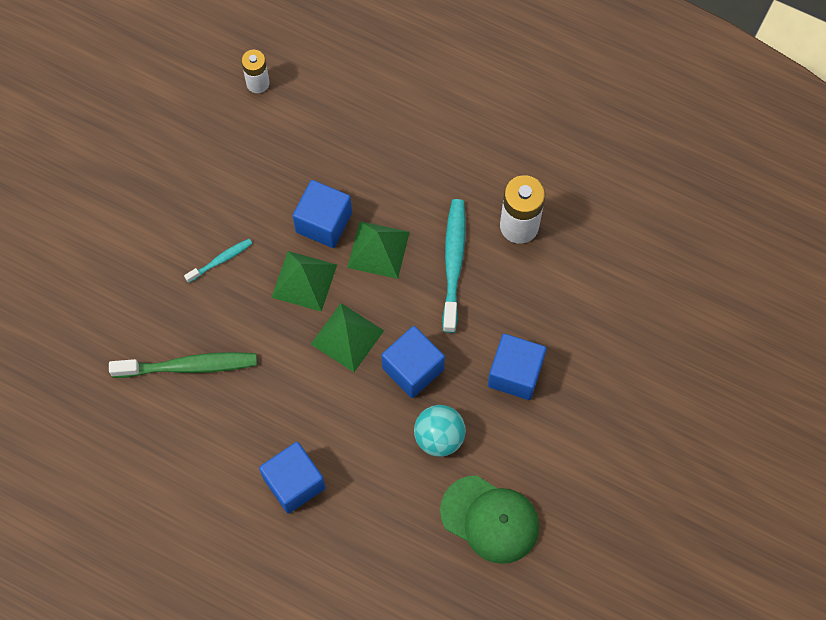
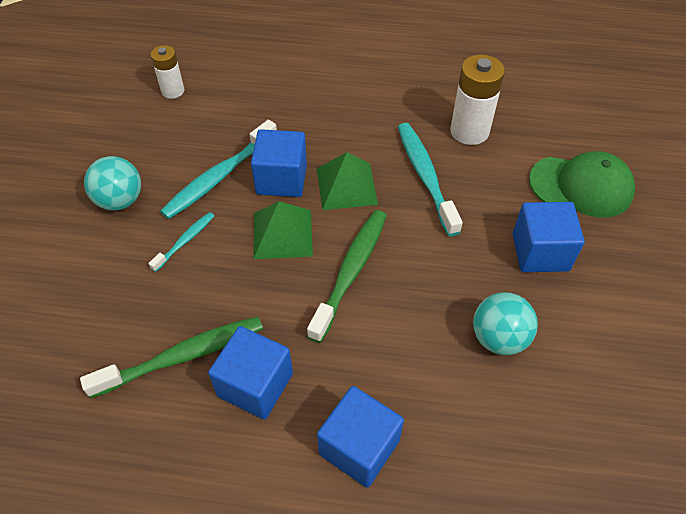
camera: 20 degrees left, 15 degrees down
(177, 199) = (120, 200): none -> turquoise ball
(269, 202) = (219, 177): none -> turquoise toothbrush
(347, 337) = (351, 271): green pyramid -> green toothbrush
(413, 369) = (435, 280): blue cube -> blue cube (255, 385)
(490, 519) = (604, 407): green cap -> green cap (581, 186)

